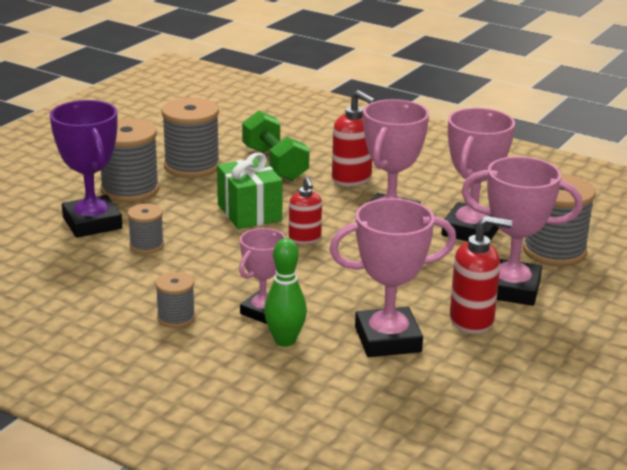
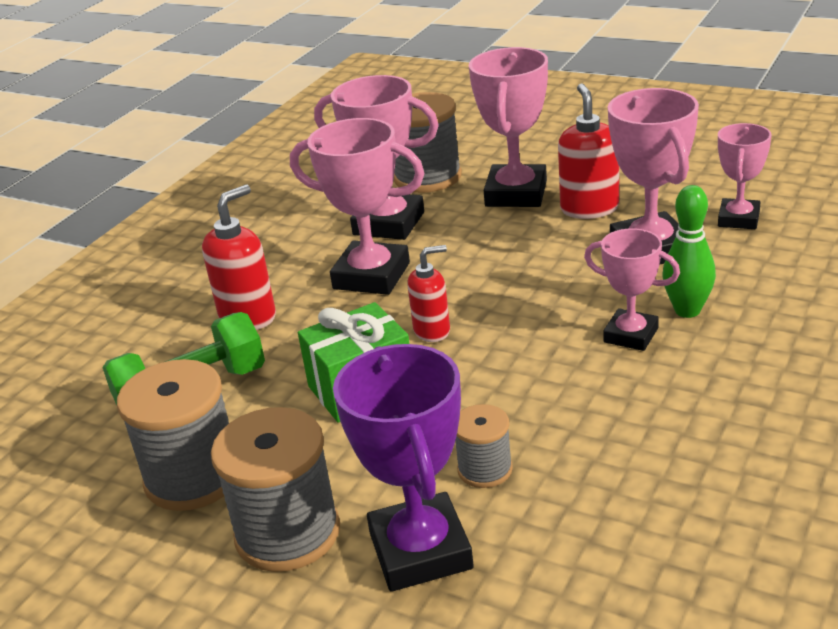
camera: 90 degrees left, 5 degrees up
(92, 223) = (420, 551): purple trophy -> purple trophy turned 75 degrees counterclockwise
(176, 317) = (677, 400): grey spool -> none
(428, 394) = (738, 219): none -> pink trophy

